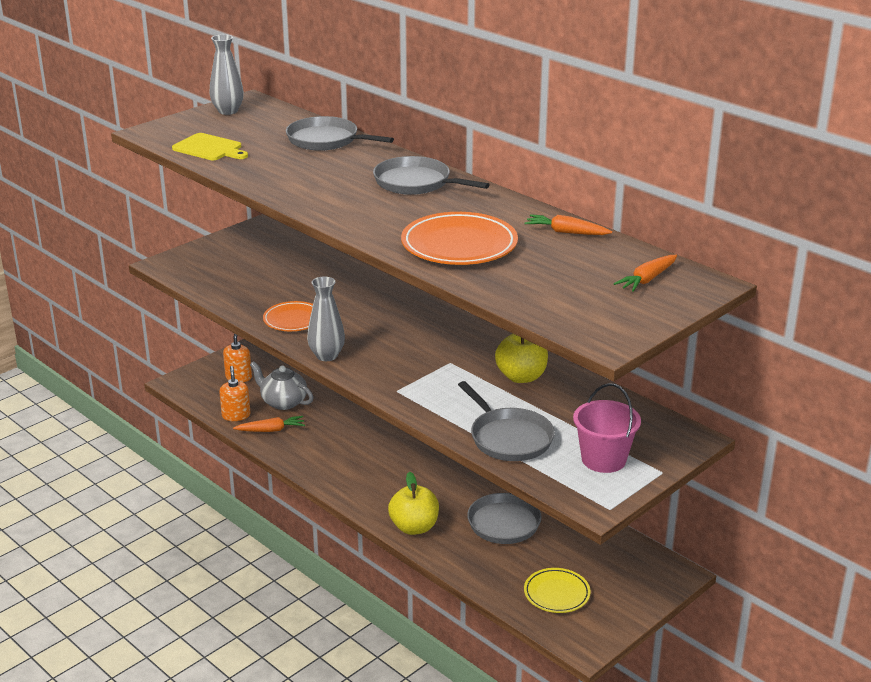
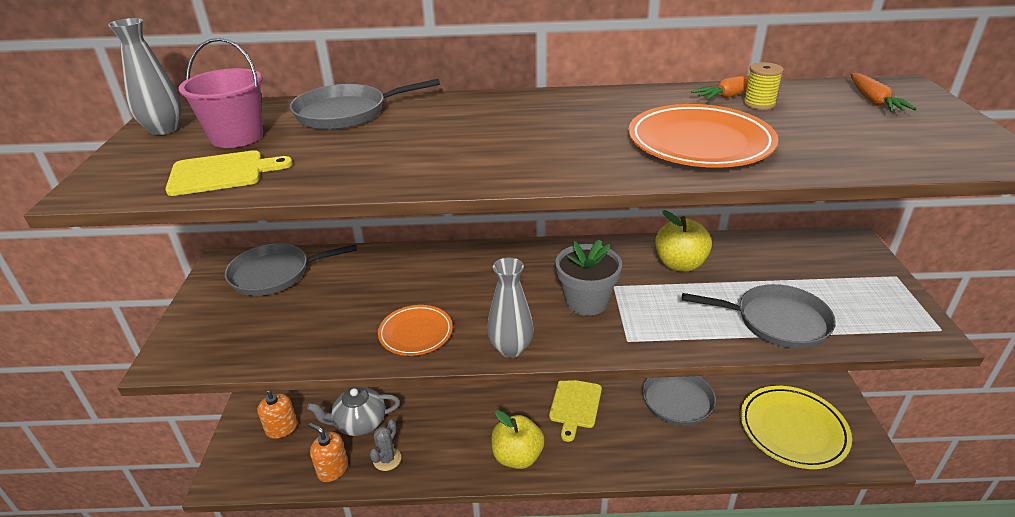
camera: 45 degrees left, 5 degrees up
(271, 430) = (387, 459): orange carrot -> grey cactus
(414, 527) = (631, 457): yellow apple -> yellow apple (517, 456)
(415, 183) = (523, 112): grey pan -> grey pan (274, 274)
(415, 360) = (586, 301): none -> grey flower pot
(428, 479) = (575, 405): none -> yellow cutting board
(556, 593) = (792, 430): yellow plate -> yellow plate, size x1.65
(565, 244) = (759, 104): none -> yellow spool
(603, 459) = (854, 292): pink bucket -> pink bucket (237, 136)

